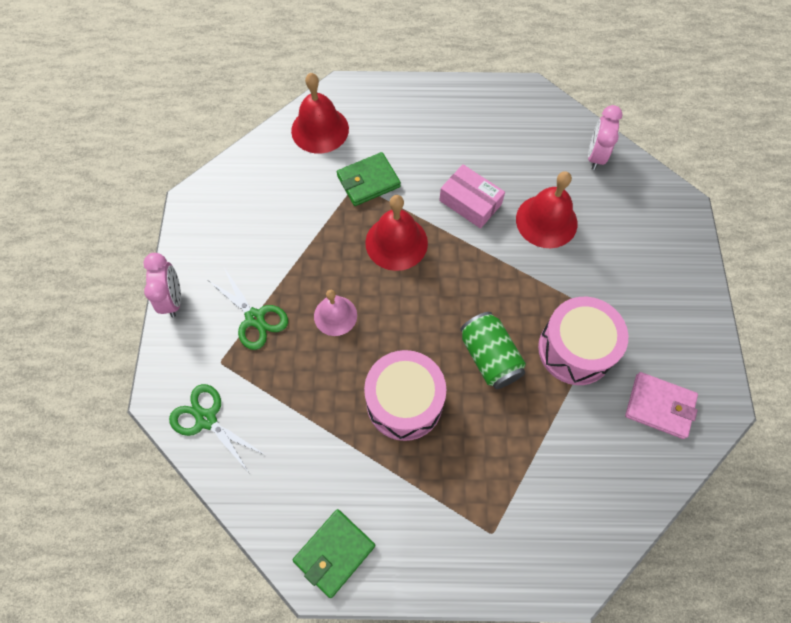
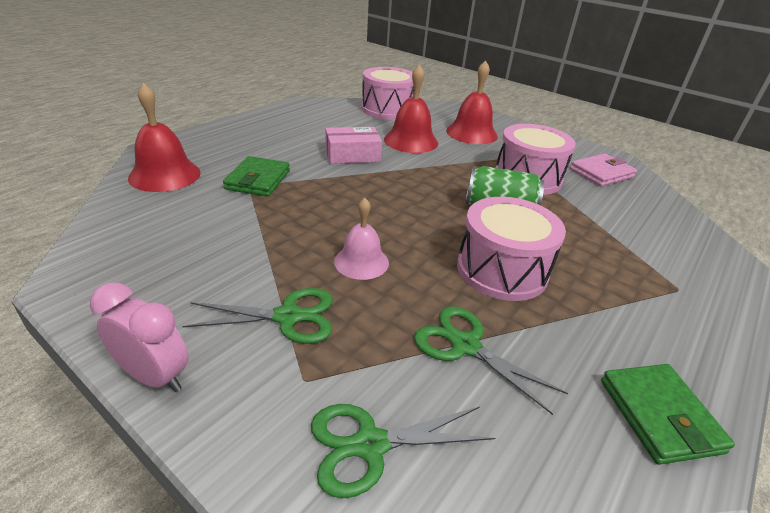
camera: 55 degrees left, 30 degrees down
(307, 422) = (465, 346): none -> green scissors
(396, 242) = (336, 196): red bell -> red bell (471, 133)
(595, 156) = (387, 109): pink clock -> pink drum

